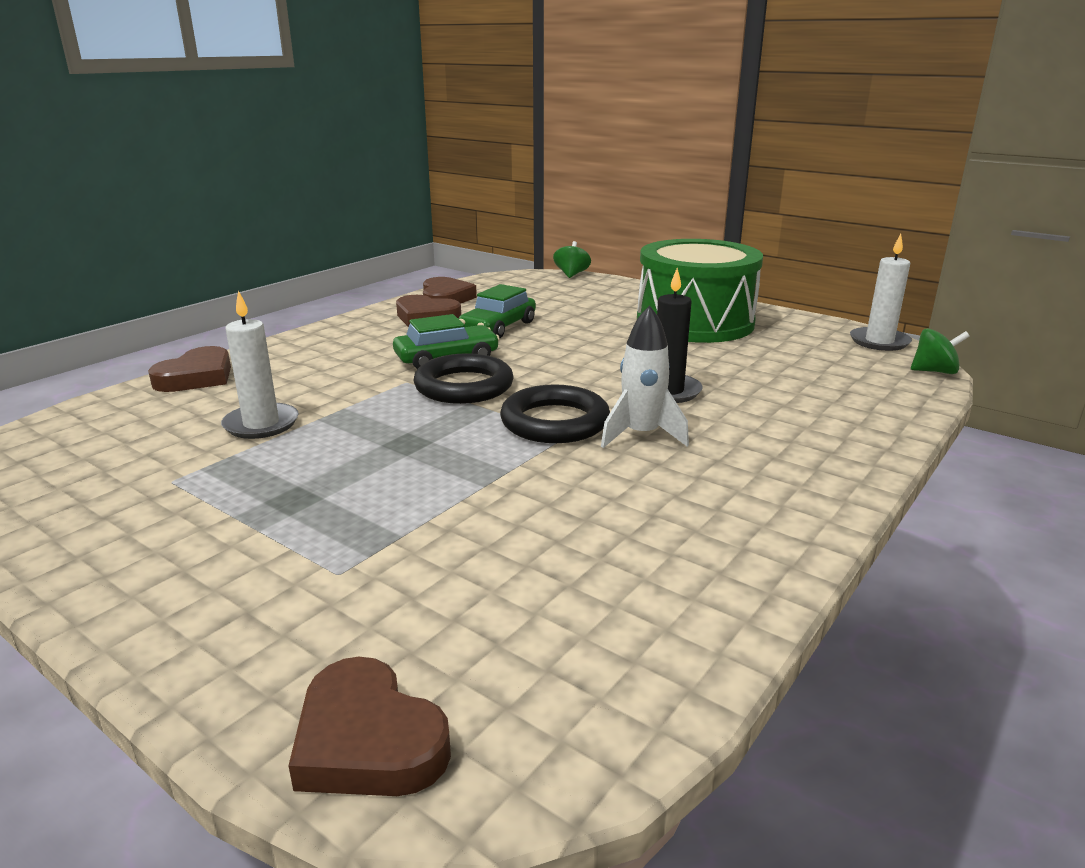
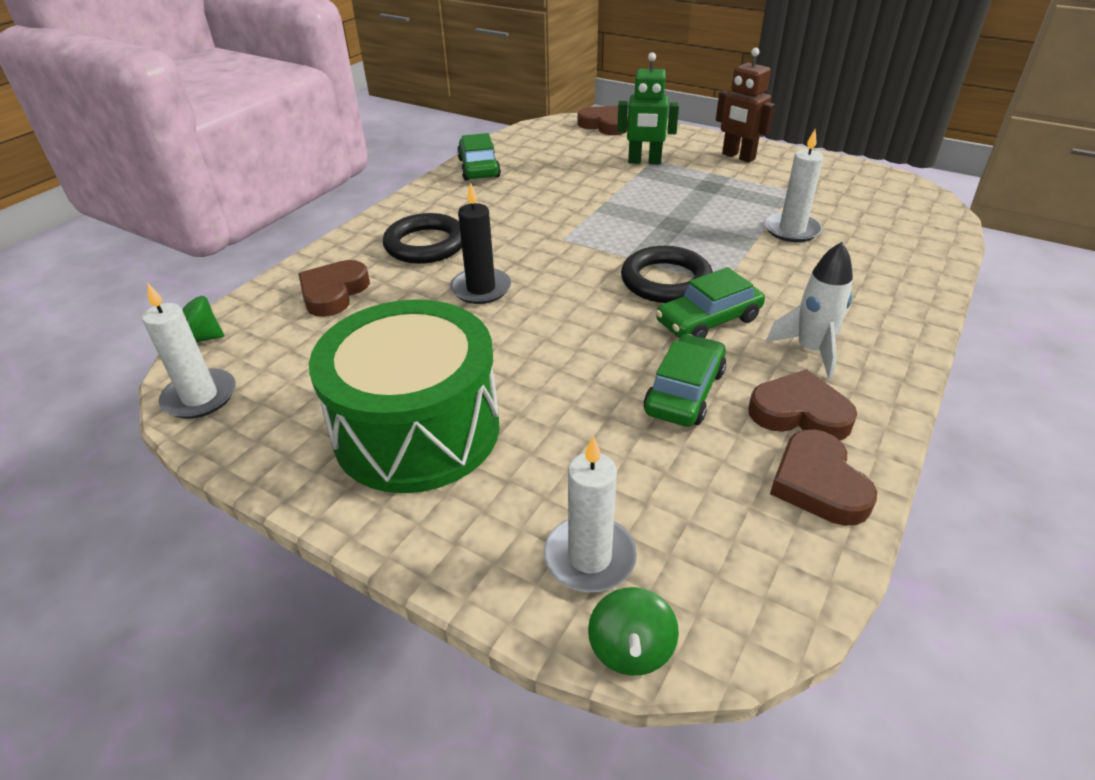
camera: 175 degrees right, 15 degrees up
(158, 565) = (738, 157): none -> brown robot
(196, 377) = (919, 273): brown heart -> brown heart (333, 293)
(360, 569) = (644, 162): none -> green robot
(555, 422) = (574, 248): black ring -> black ring (426, 244)
(584, 288) = (589, 557): none -> white candle
(641, 435) = (508, 241): white rocket -> white rocket (811, 350)
(722, 584) = (479, 168): none -> green car

